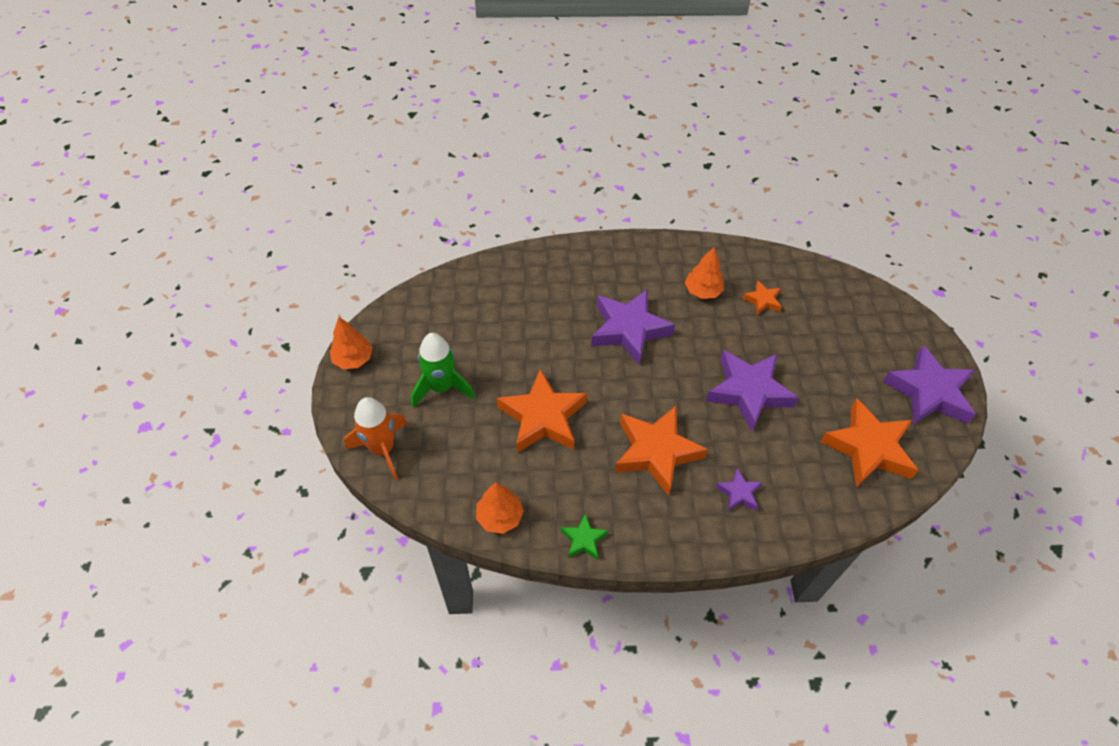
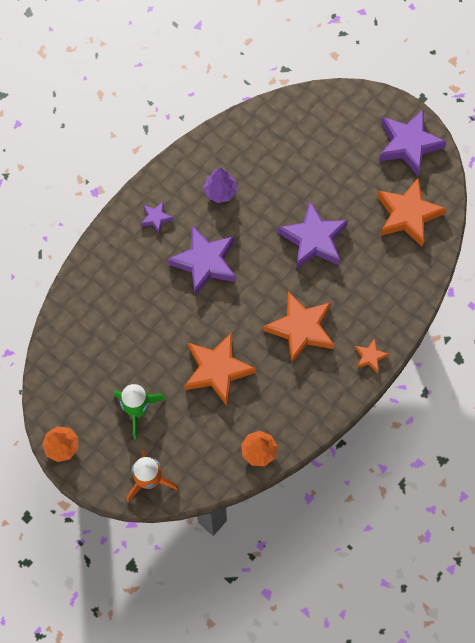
camera: 45 degrees left, 15 degrees up
(583, 539) = (315, 418): green star -> none
(702, 291) = (220, 191): orange tree -> purple tree
(739, 493) = (367, 310): purple star -> purple star (156, 218)
(762, 300) = (262, 165): orange star -> orange star (370, 357)

